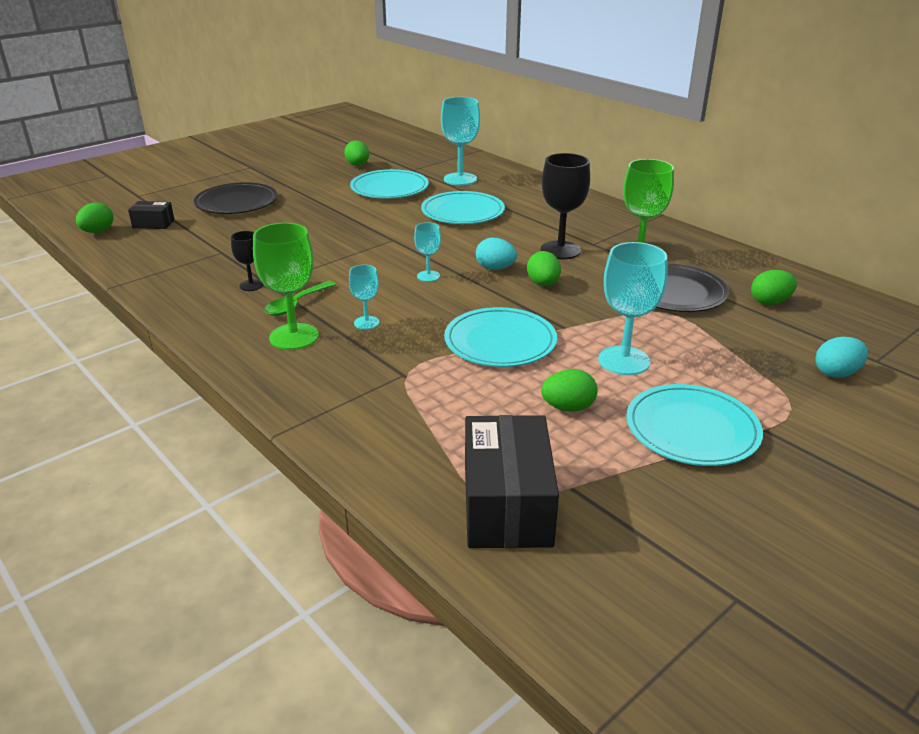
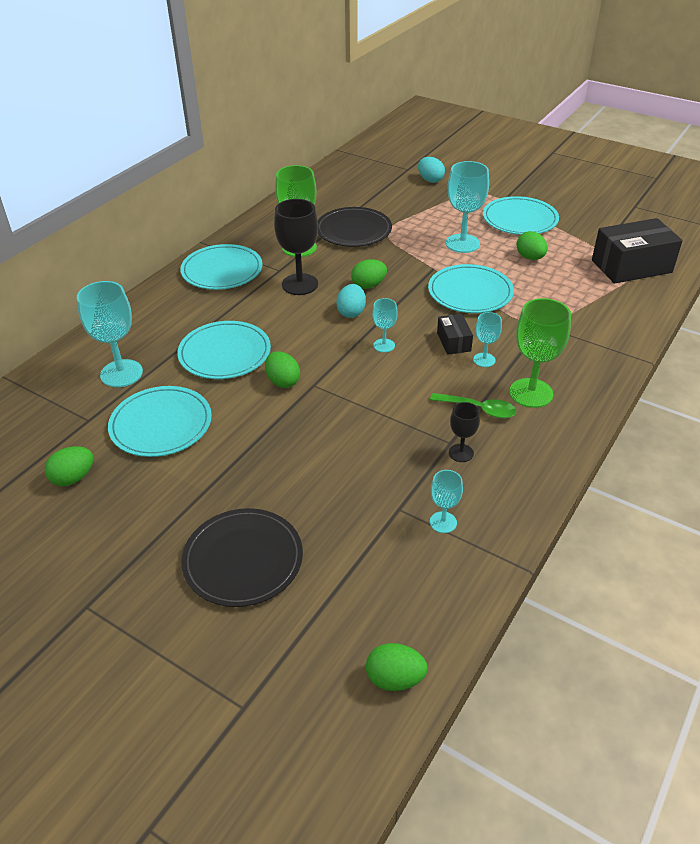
camera: 105 degrees left, 10 degrees up
(153, 224) = (345, 622): black box -> black box (453, 342)
(190, 265) = (443, 522): none -> turquoise goblet
(601, 219) = (222, 270): none -> turquoise plate
(770, 302) = (350, 197): green egg -> green egg (283, 381)

